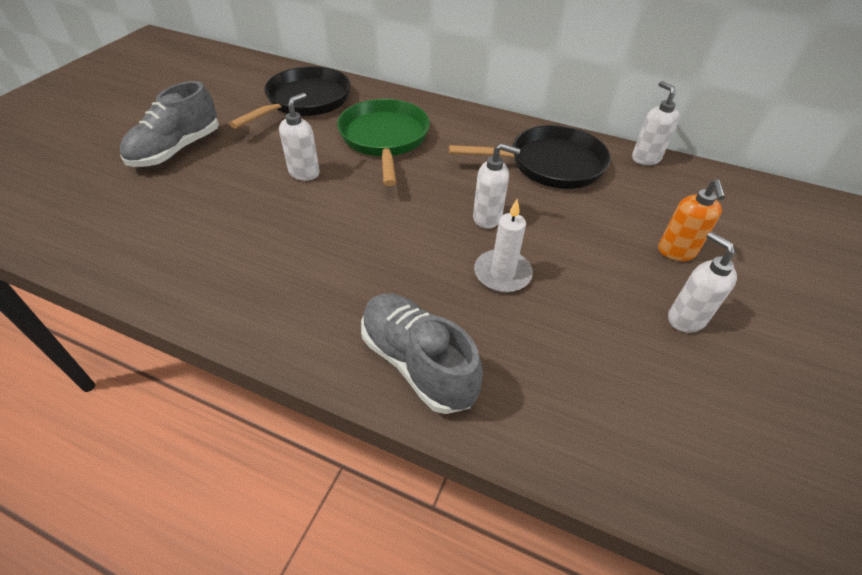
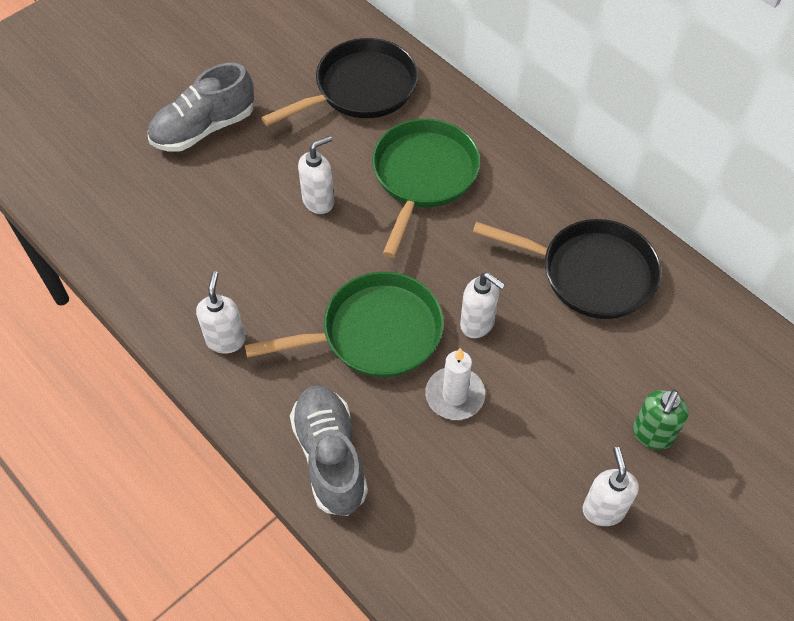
camera: 25 degrees right, 10 degrees up
(403, 249) = (374, 333): none -> green pan
(645, 158) = (712, 300): white soap dispenser -> white soap dispenser (226, 340)
(676, 252) = (652, 435): orange soap dispenser -> green soap dispenser

